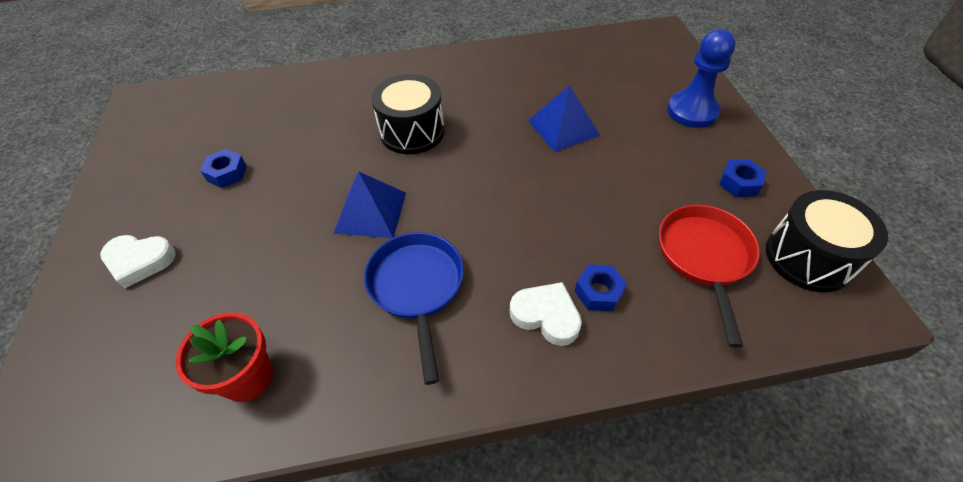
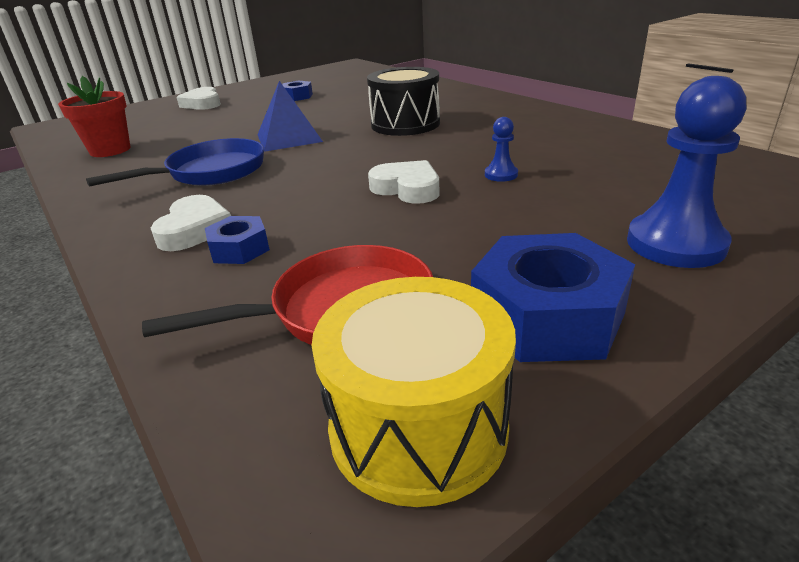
camera: 65 degrees right, 20 degrees down
(553, 177) = (407, 188): none -> white heart
(563, 127) = (501, 175): blue pyramid -> blue pawn
(739, 183) = (547, 316): blue nut -> blue nut, size x1.88
(808, 257) = (418, 427): black drum -> yellow drum

